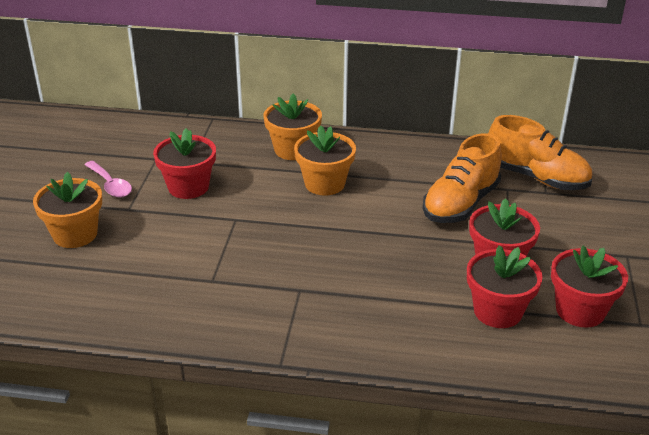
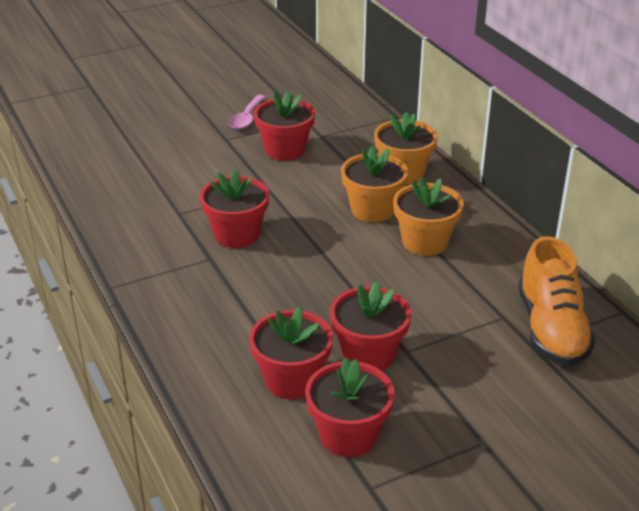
camera: 55 degrees right, 0 degrees up
(75, 234) = (171, 133): orange flower pot -> orange flower pot (425, 242)
(281, 262) = (237, 234): none -> red flower pot
(460, 204) = (438, 296): orange shoe -> none

